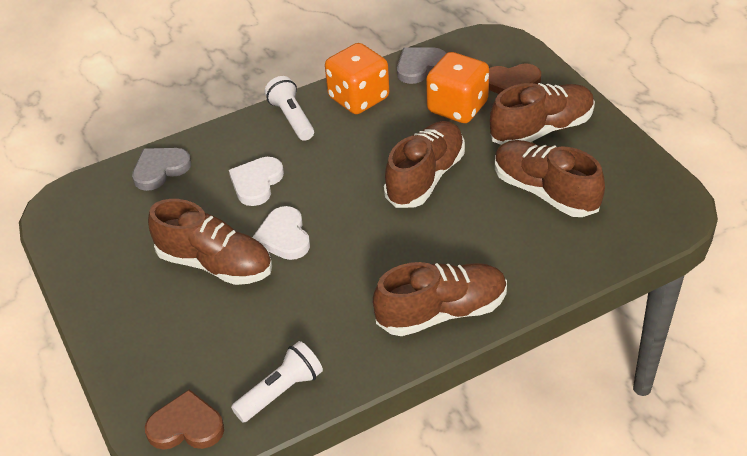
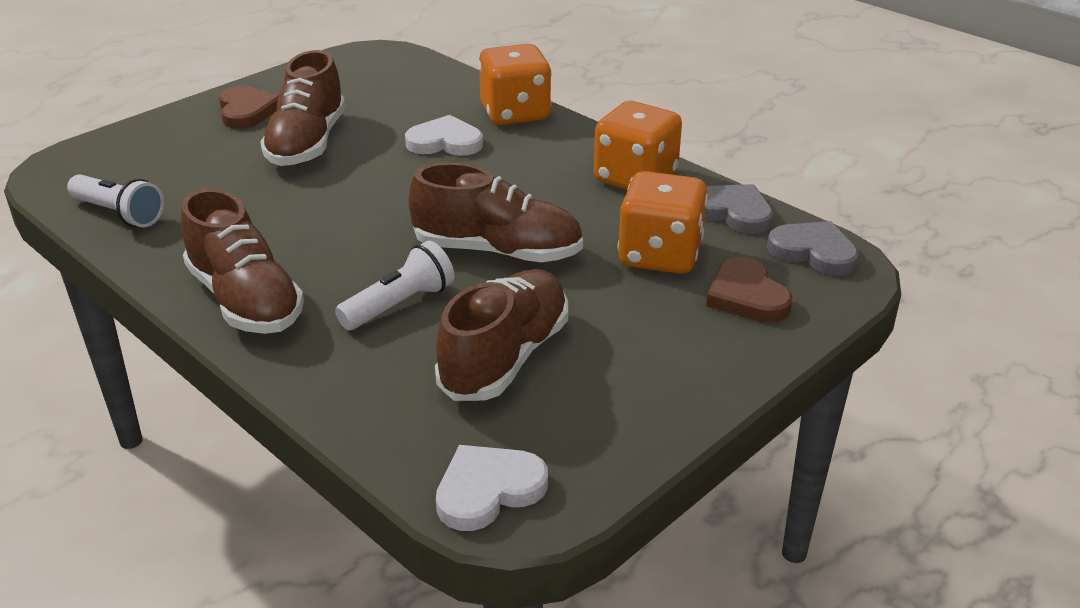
camera: 70 degrees right, 10 degrees down
(160, 170) = (447, 87): grey heart -> grey heart (813, 252)
(186, 426) = (77, 171): brown heart -> brown heart (247, 111)
(230, 139) = (515, 113): none -> orange dice
(284, 236) = (359, 174): white heart -> white heart (488, 490)
(292, 118) = (571, 142): white flashlight -> white flashlight (399, 305)
(542, 129) = (649, 337): brown shoe -> none

